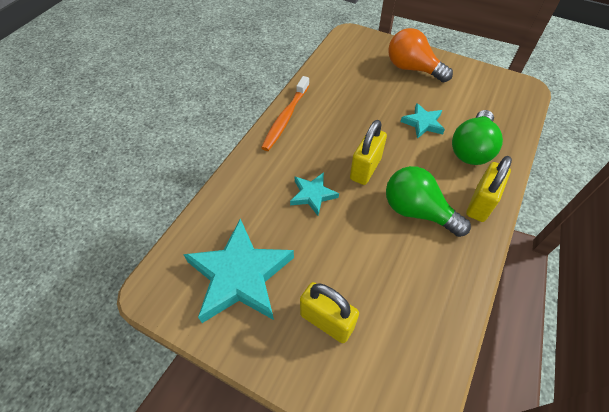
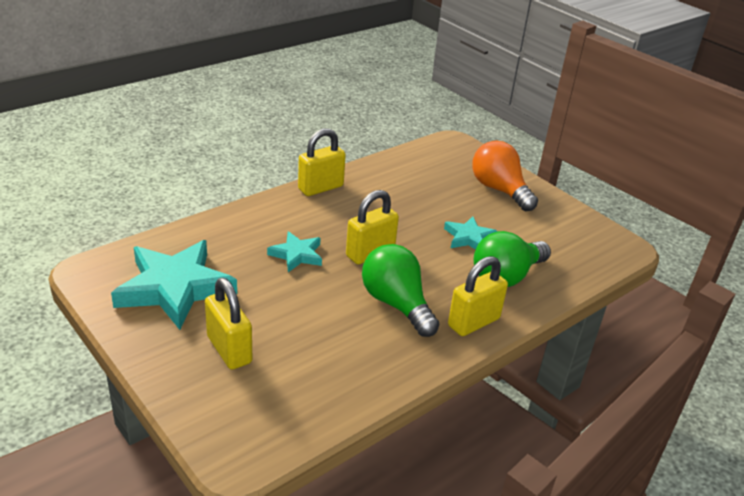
camera: 20 degrees right, 20 degrees down
(285, 118) = (320, 188): orange toothbrush -> yellow padlock

